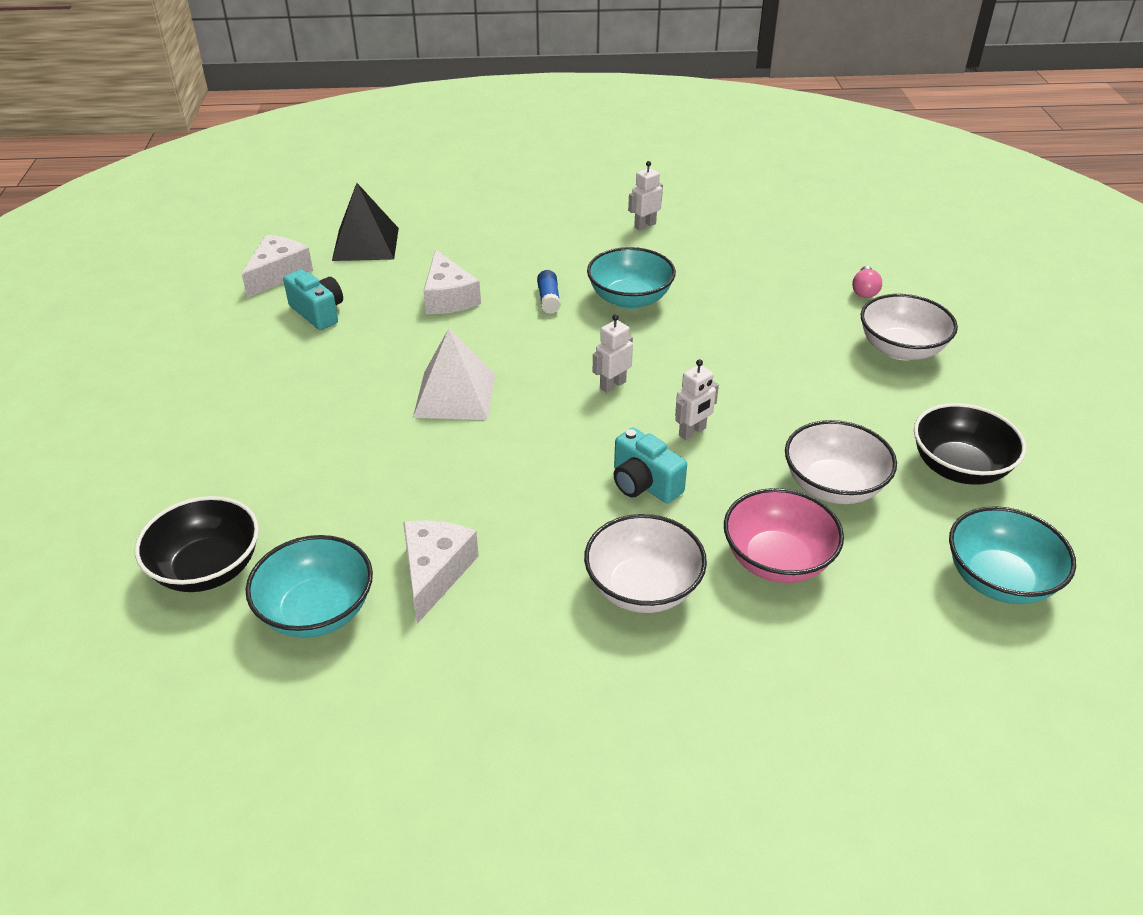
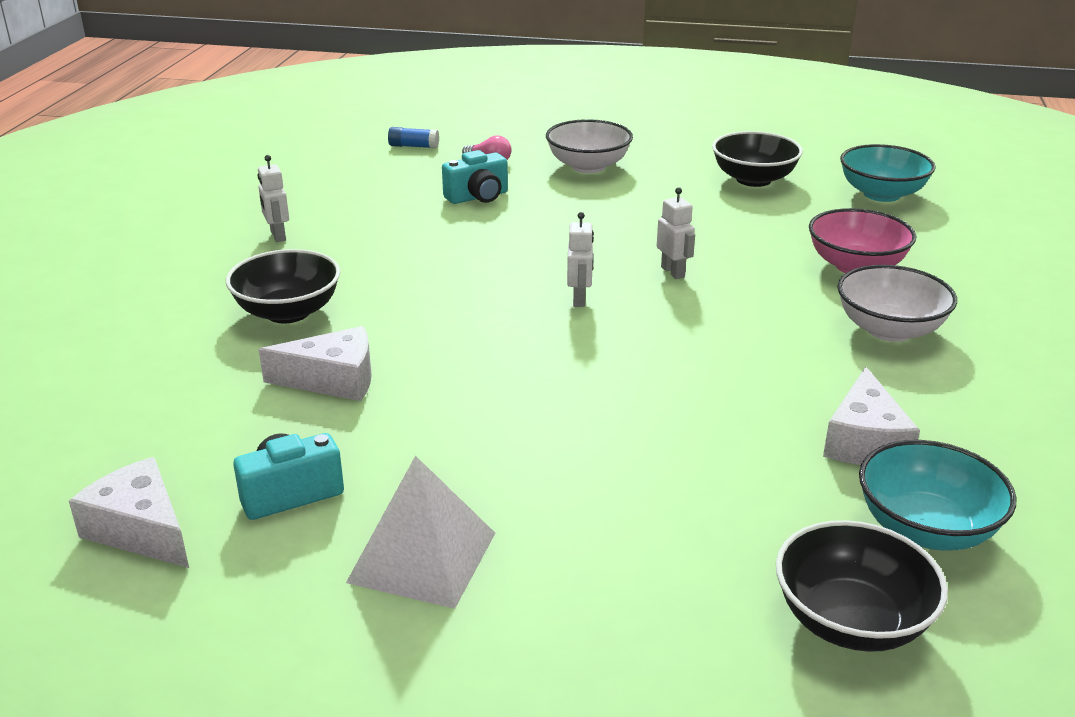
camera: 75 degrees left, 10 degrees down
(366, 244) = (128, 436): black pyramid -> none
(435, 572) = (865, 441): white cheese -> white cheese turned 105 degrees counterclockwise
(455, 395) = (553, 397): white pyramid -> white pyramid (422, 557)
(531, 258) = (288, 312): none -> black bowl
(548, 299) = (389, 313): blue glue stick -> blue glue stick (414, 146)
(612, 385) = (579, 299): white robot -> white robot turned 150 degrees counterclockwise
(630, 299) = (424, 267): turquoise bowl -> none
(644, 484) = (745, 307): turquoise camera -> turquoise camera (478, 197)
(833, 486) = (766, 227): white bowl -> none

